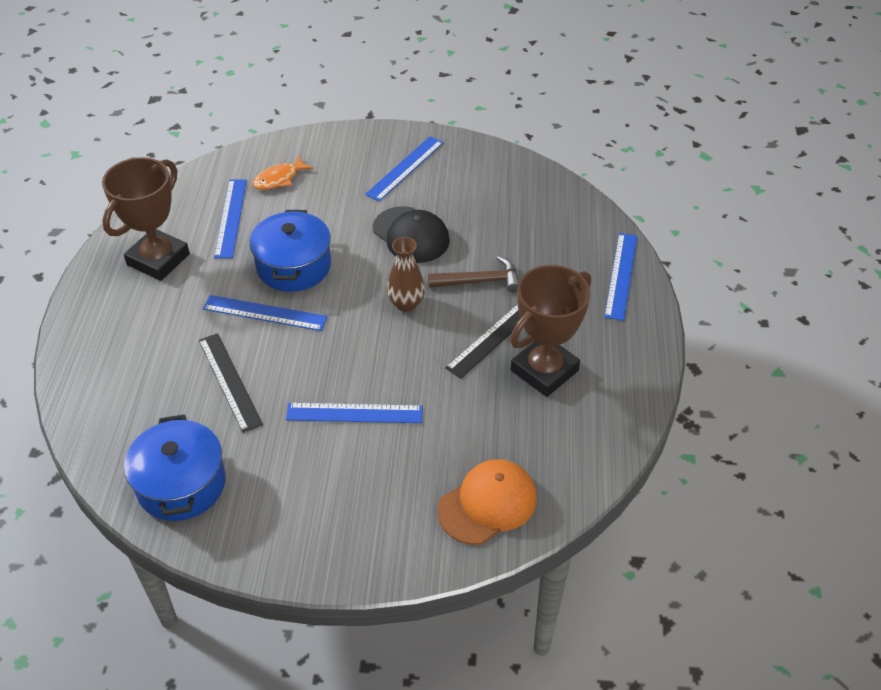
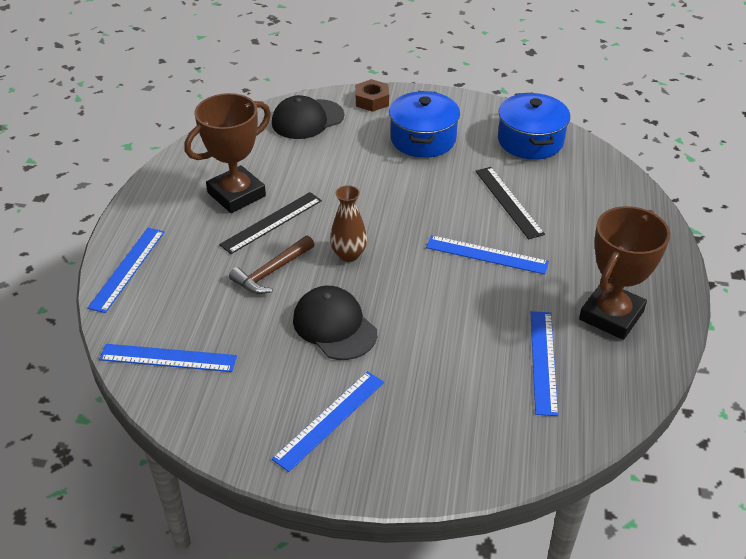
camera: 175 degrees left, 5 degrees down
(279, 179) = (493, 414): orange fish -> none
(294, 266) = (463, 299): blue pot -> blue pot (423, 139)
(354, 413) = (401, 174): blue ruler -> blue ruler (168, 358)
(400, 552) = (372, 100): none -> brown nut
(480, 281) = (271, 272): brown hammer -> brown hammer turned 45 degrees counterclockwise
(488, 504) = (307, 119): orange cap -> black cap

